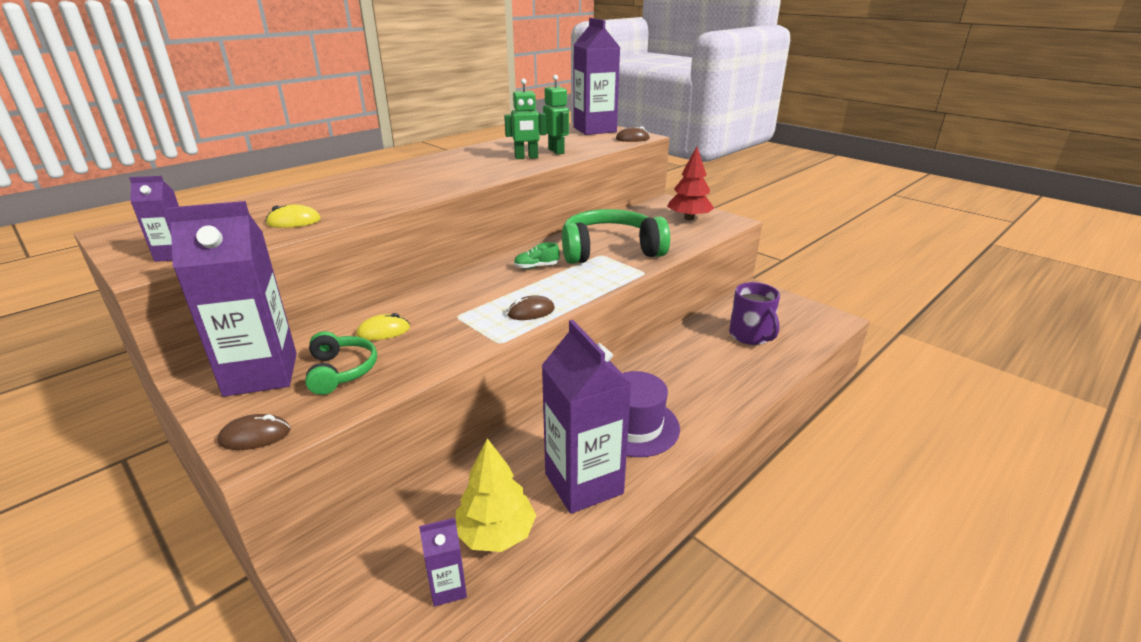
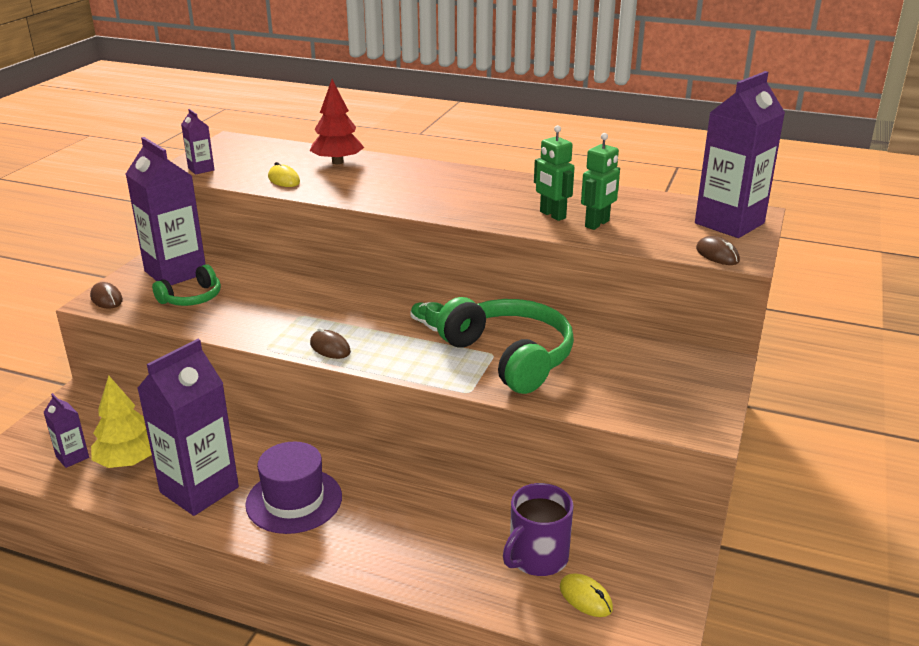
camera: 65 degrees right, 0 degrees up
(383, 331) = (256, 293): yellow mouse -> yellow mouse (585, 598)
(689, 218) = (674, 392): red tree -> red tree (337, 162)

